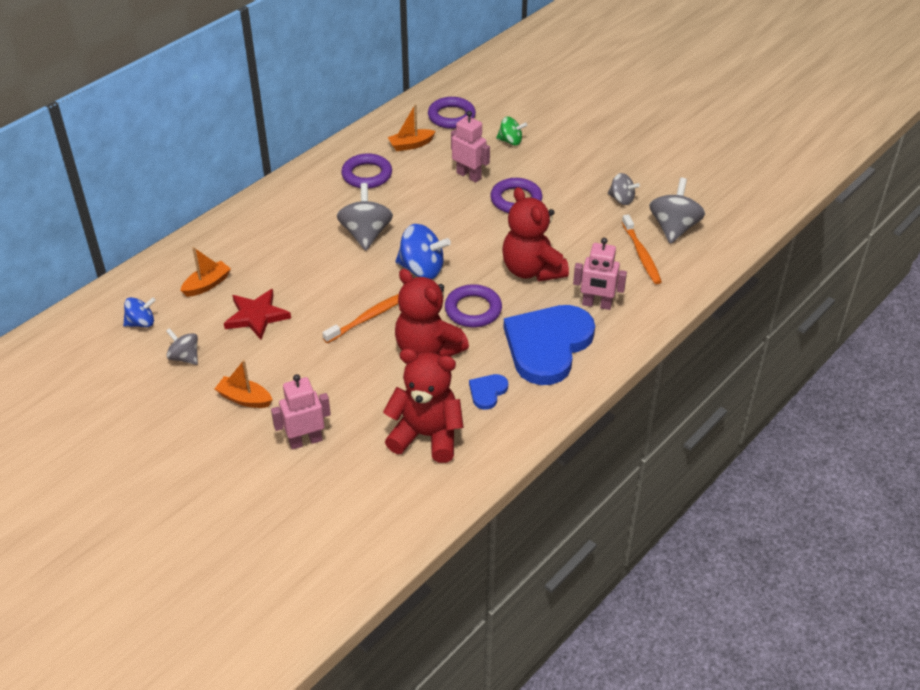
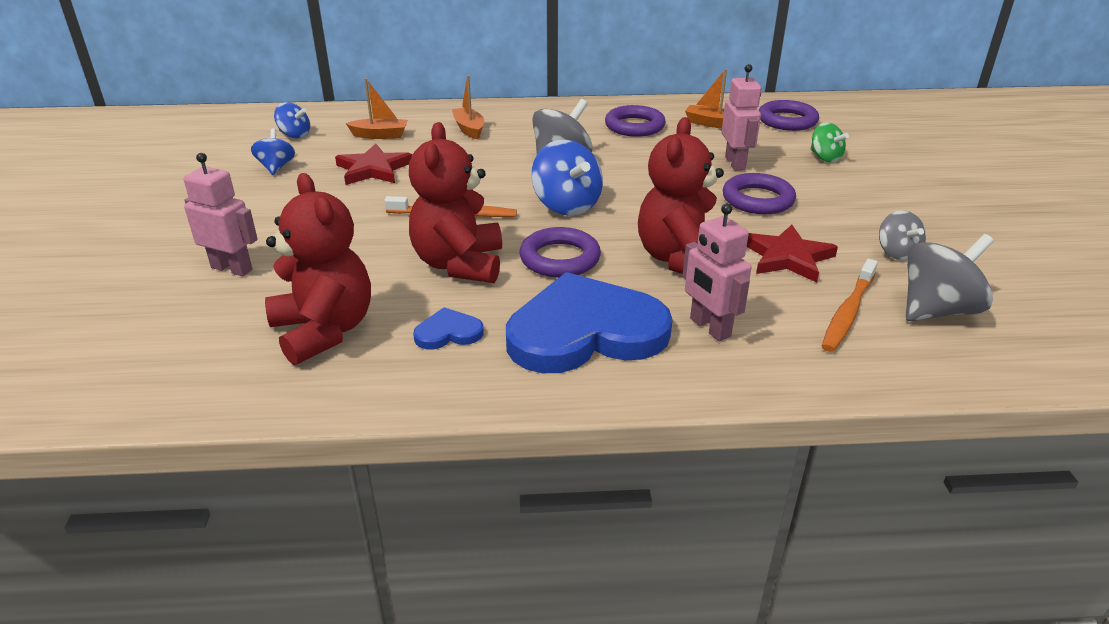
camera: 45 degrees right, 10 degrees down
(185, 357) = (276, 167): grey spinning top -> blue spinning top
(244, 399) = (256, 214): orange boat -> orange boat (469, 129)
(578, 235) = (787, 257): none -> red star

